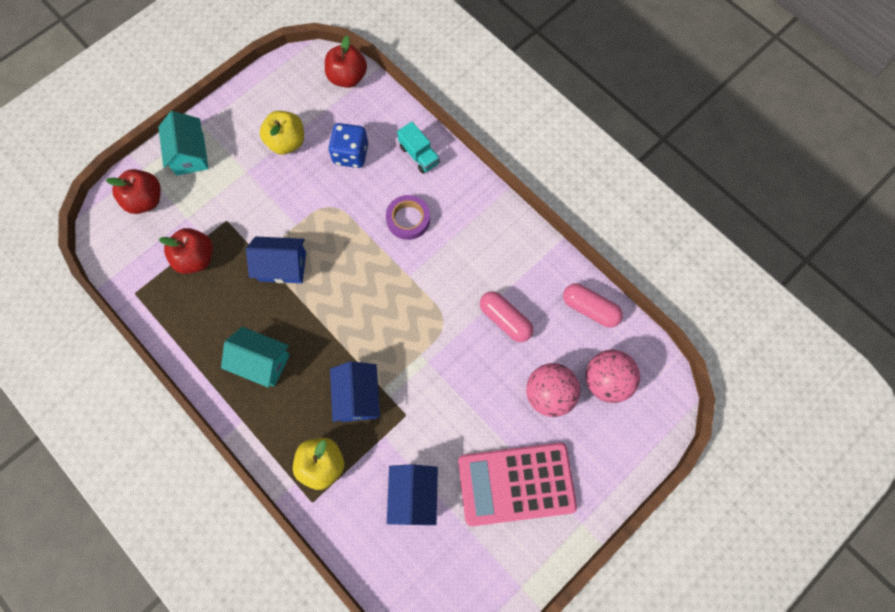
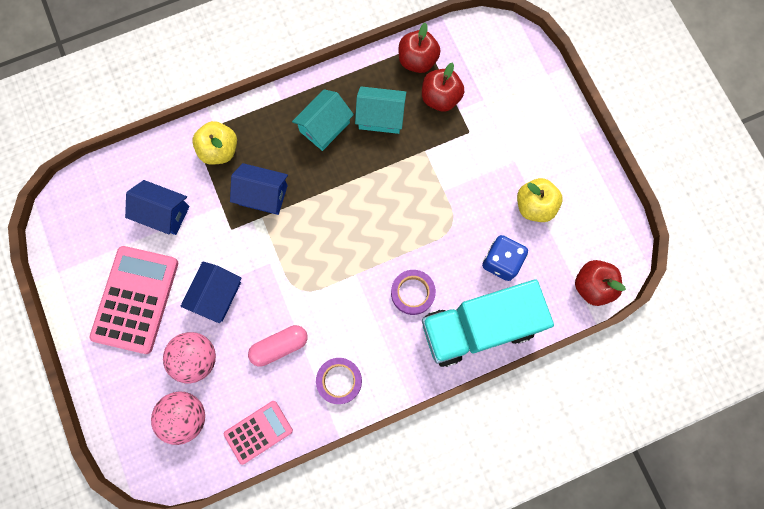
camera: 110 degrees right, 5 degrees up
(145, 200) = (513, 70): red apple -> red apple (417, 61)
(190, 154) = (549, 117): turquoise house -> turquoise house (380, 117)
(282, 266) = (406, 167): blue house -> blue house (217, 295)
(419, 155) = (479, 327): turquoise truck -> turquoise truck, size x2.35
(514, 255) = (339, 381): none -> purple tape
(590, 309) = (258, 432): pink capsule -> pink calculator

